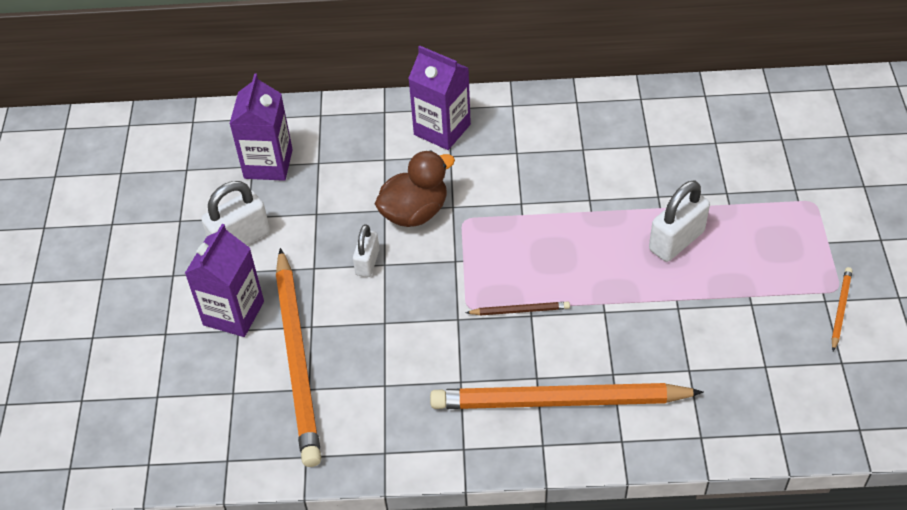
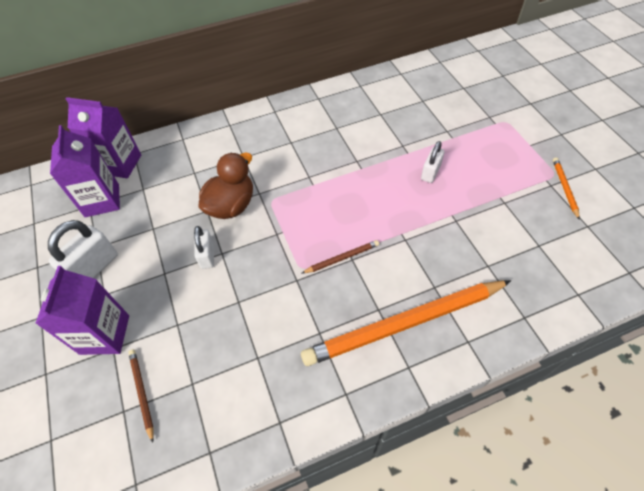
camera: 20 degrees left, 5 degrees up
(256, 382) = (142, 393): none -> brown pencil
(297, 359) = (173, 358): orange pencil -> none
(442, 129) = (230, 140): purple carton -> purple carton (120, 164)
(676, 241) = (430, 172): white padlock -> white padlock, size x0.62

